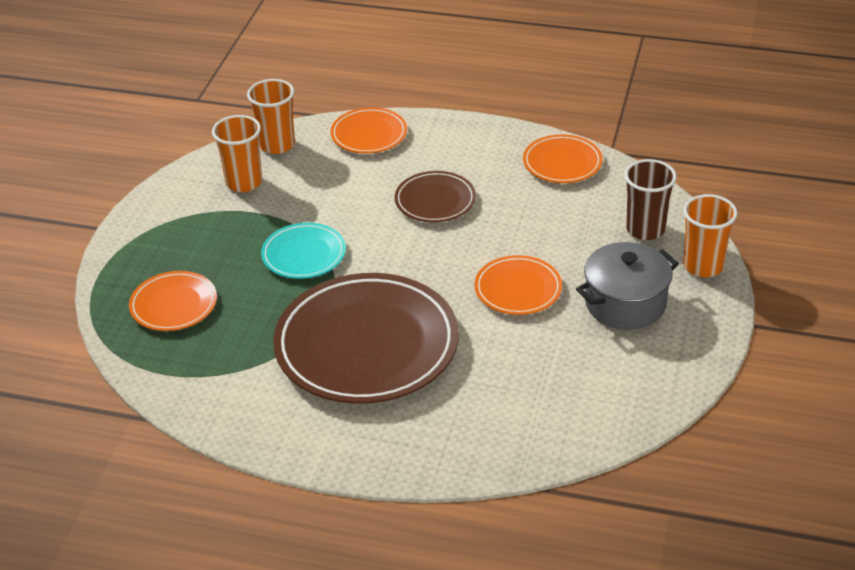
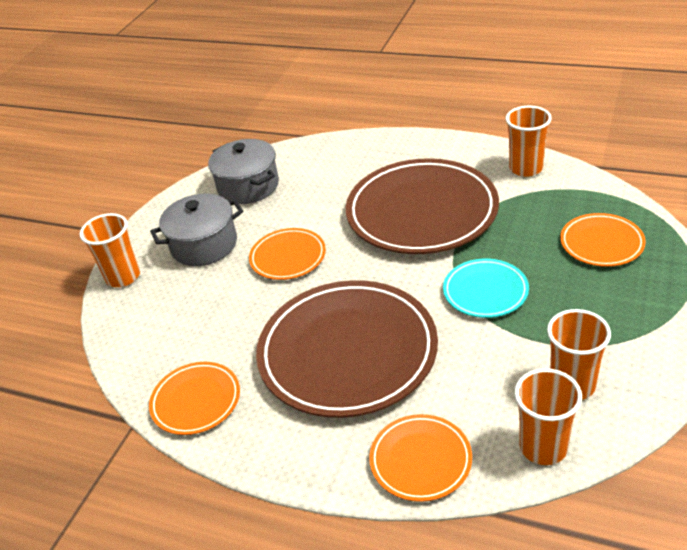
camera: 170 degrees left, 0 degrees up
(229, 409) = (526, 168): none -> orange cup
(435, 201) = (347, 352): brown plate -> brown plate, size x2.03
(603, 387) = (248, 186): none -> grey pot
(645, 229) = (152, 314): brown cup -> none

